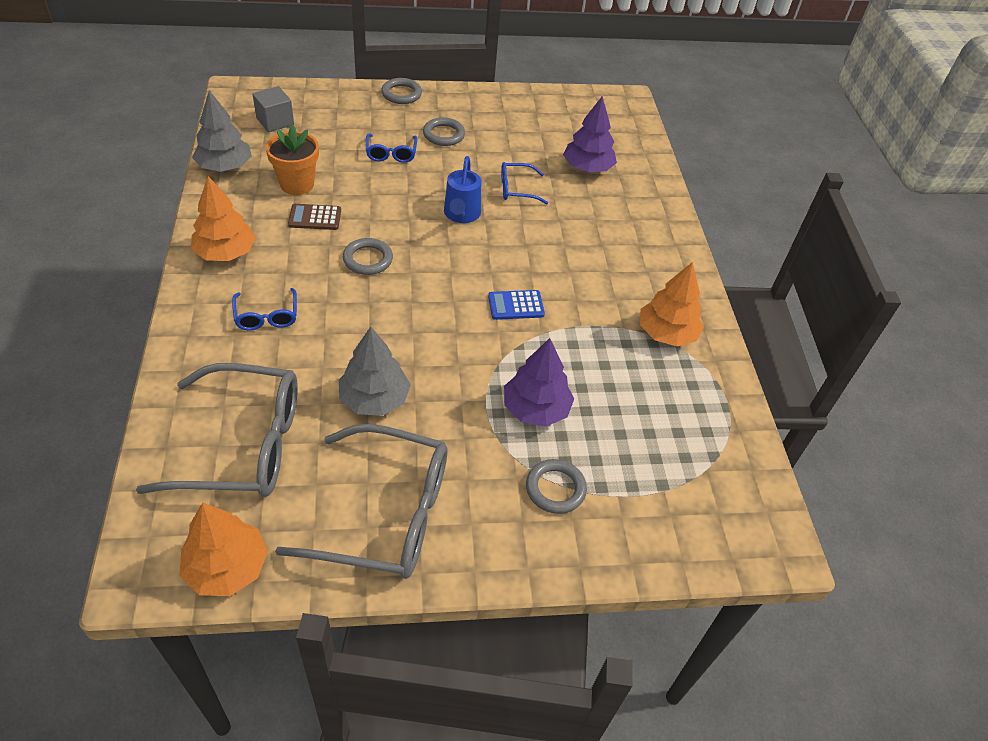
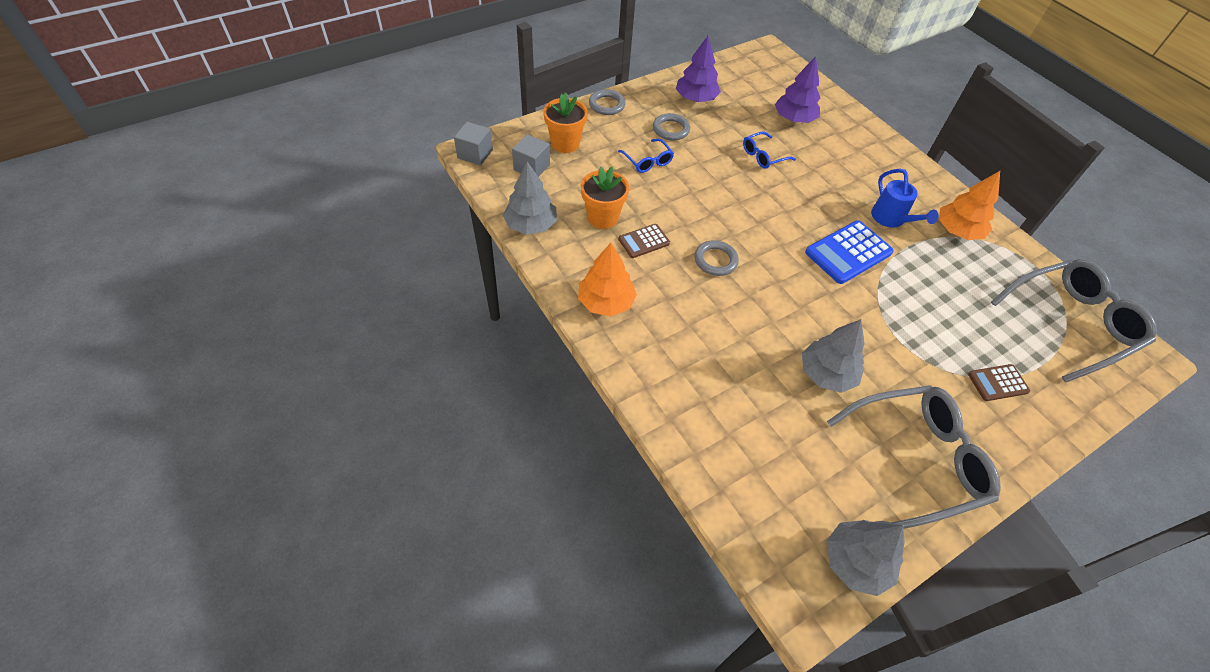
camera: 25 degrees left, 5 degrees up
(227, 567) = (855, 562): orange tree -> grey tree
(235, 94) = (475, 154): none -> grey cube
(243, 444) = (773, 458): grey glasses -> grey glasses (1071, 323)
(266, 316) = (688, 343): blue glasses -> none
(327, 113) = (565, 143): none -> orange flower pot
(461, 215) = (745, 194): blue watering can -> blue watering can (891, 219)
(516, 305) = (848, 252): blue calculator -> blue calculator, size x1.73
(535, 409) = (933, 328): purple tree -> purple tree (696, 99)
(555, 488) = (998, 383): grey ring -> brown calculator

